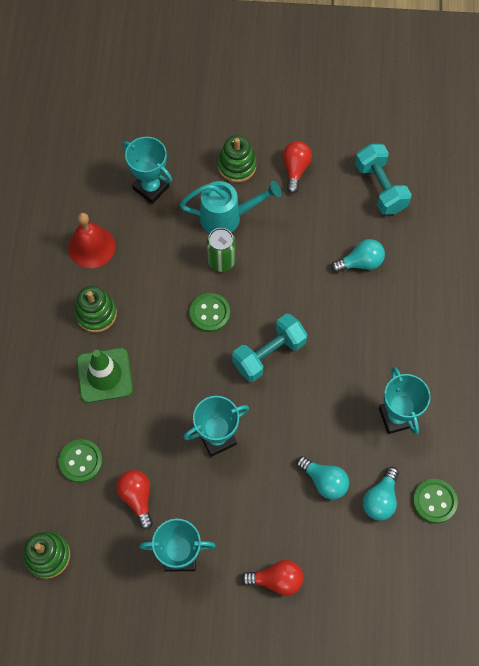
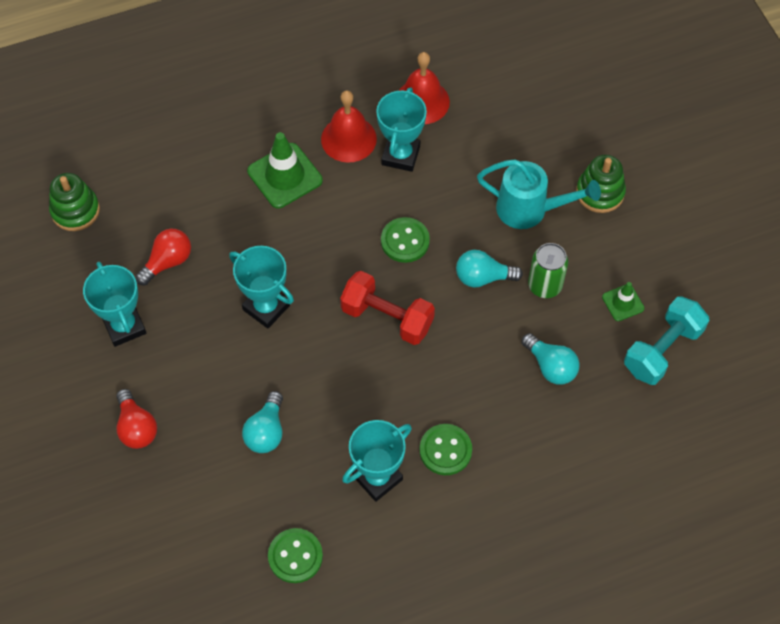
camera: 65 degrees right, 5 degrees down
(81, 461) = (183, 196): green button -> green button (445, 450)
(96, 314) = (348, 139): green stacking toy -> red bell
(151, 188) = (523, 124): turquoise trophy -> turquoise trophy (401, 155)
(221, 261) = (473, 226): green can -> green can (545, 285)
(227, 217) = (529, 210): turquoise watering can -> turquoise watering can turned 45 degrees counterclockwise
(269, 354) = (387, 318): turquoise dumbbell -> red dumbbell
(295, 170) = (631, 252): red light bulb -> none
(332, 194) = (623, 303): none -> green traffic cone
(380, 499) = (271, 497): turquoise light bulb -> turquoise light bulb (483, 277)

